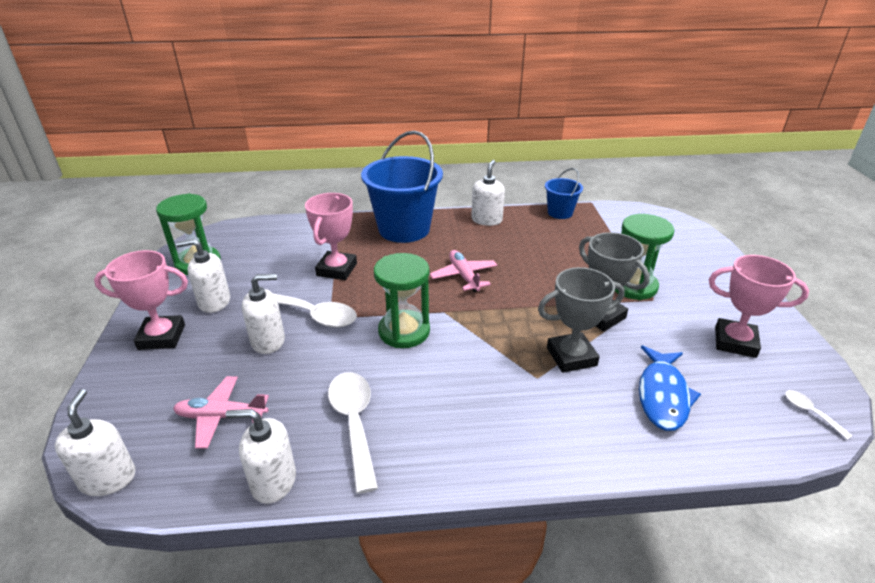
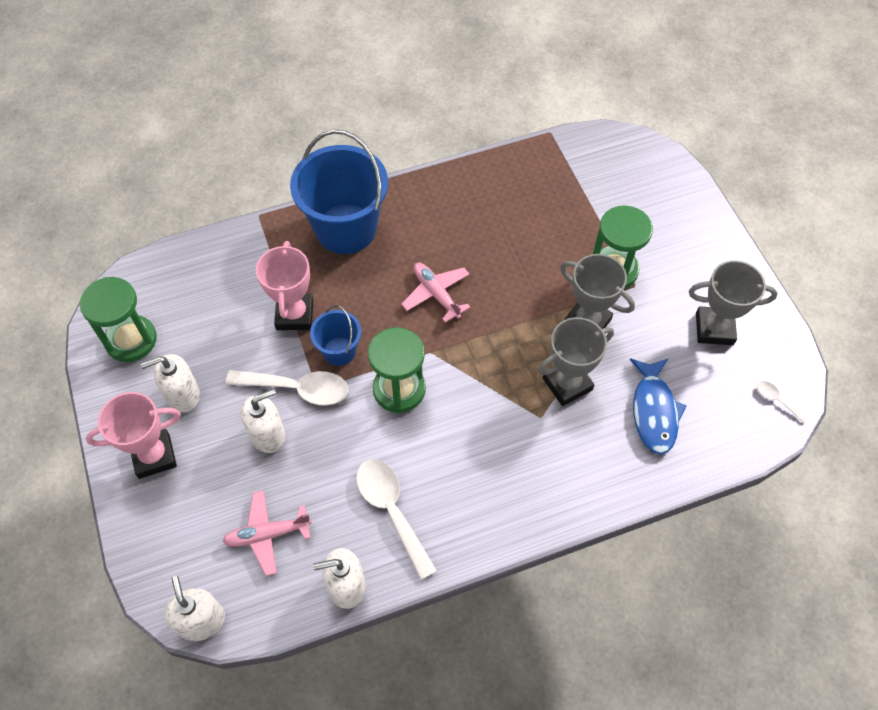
camera: 15 degrees left, 25 degrees up
(486, 220) = (436, 191): white soap dispenser -> none
(560, 213) = (517, 160): blue bucket -> blue bucket (339, 351)
(735, 342) = (714, 329): pink trophy -> grey trophy

